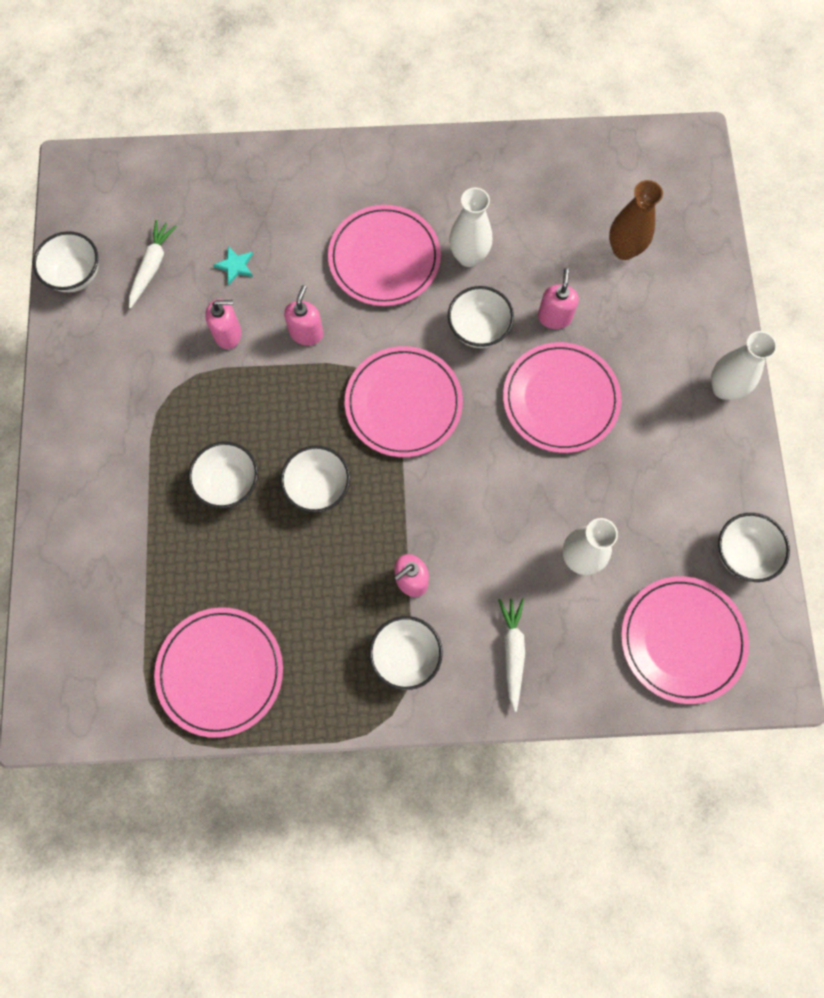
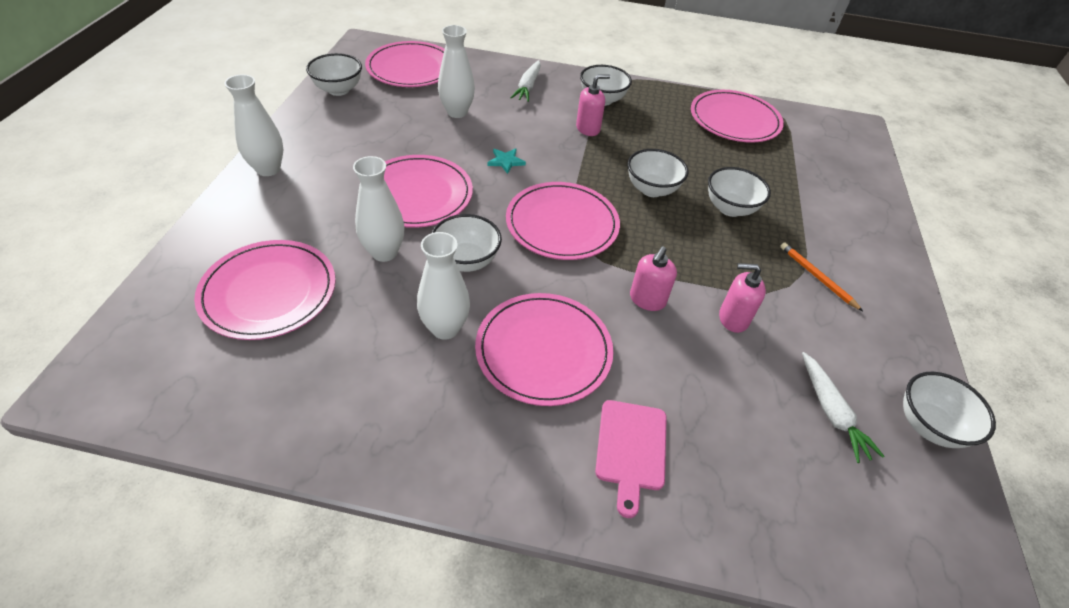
camera: 170 degrees left, 25 degrees down
(143, 408) = (817, 277): none -> orange pencil
(152, 267) = (831, 412): white carrot -> white carrot turned 45 degrees counterclockwise
(235, 266) = (725, 387): turquoise star -> turquoise star (506, 161)
(303, 199) = (631, 449): none -> pink cutting board
(554, 317) = (384, 252): pink soap dispenser -> white vase
(624, 249) = (269, 292): brown vase -> pink plate

